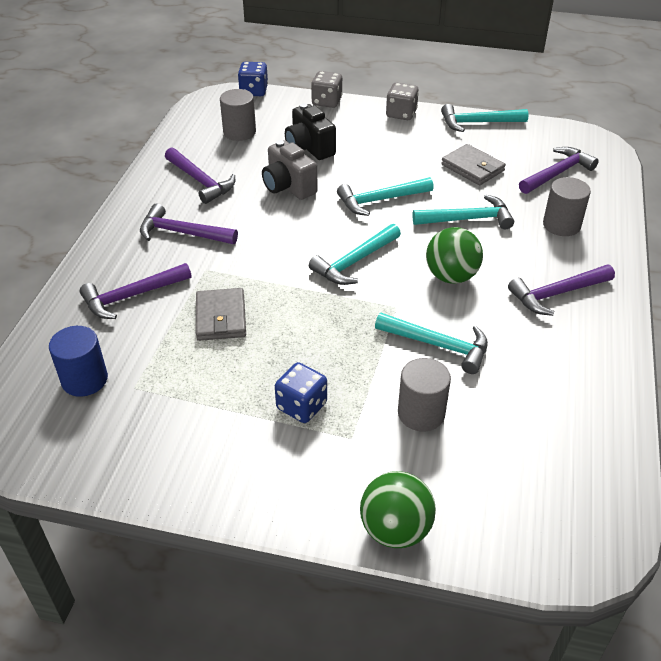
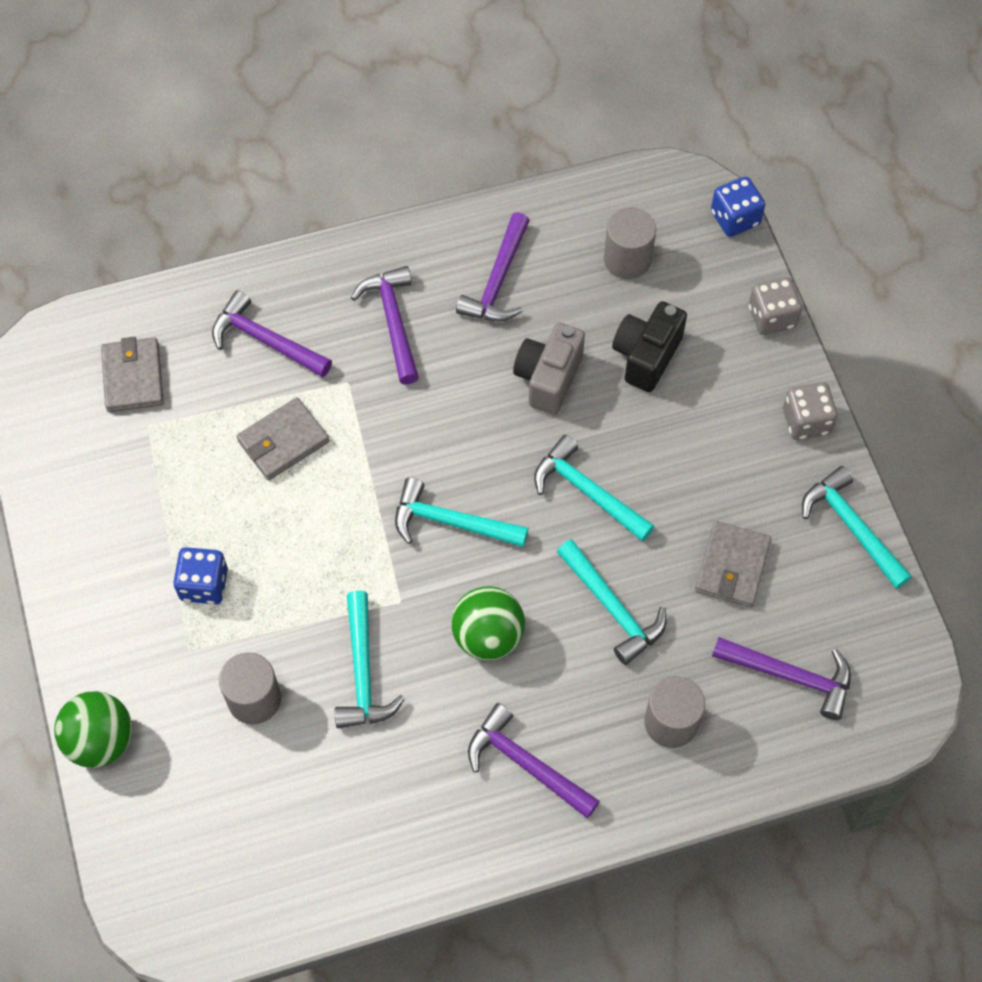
camera: 60 degrees right, 20 degrees up
(84, 379) = (133, 377): blue cylinder -> grey wallet

